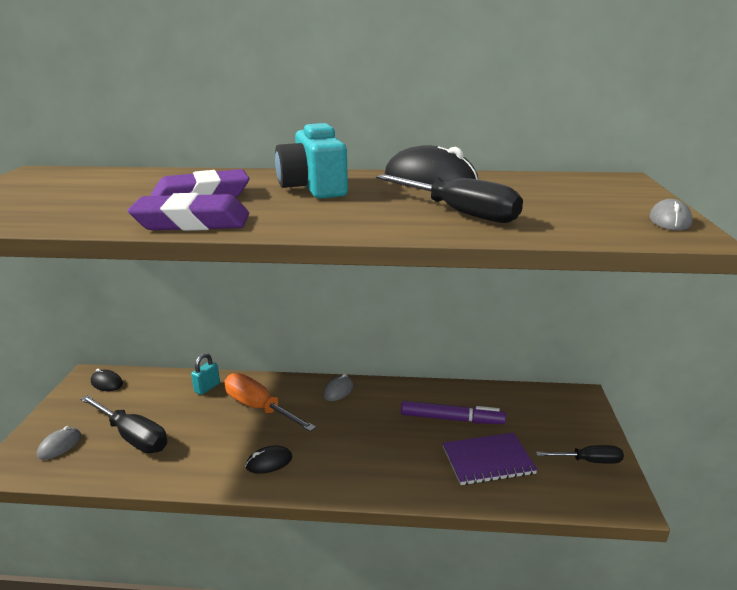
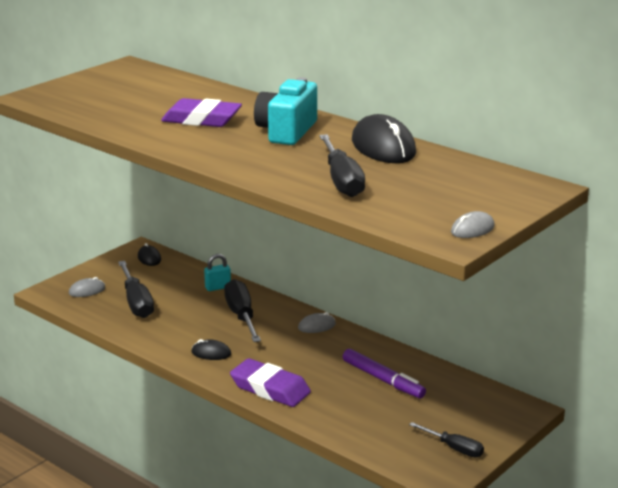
camera: 35 degrees right, 0 degrees up
(192, 222) = (168, 141): purple eraser -> purple eraser (270, 388)
(259, 408) = (241, 316): orange screwdriver -> black screwdriver
(488, 460) = (372, 415): purple notebook -> none

